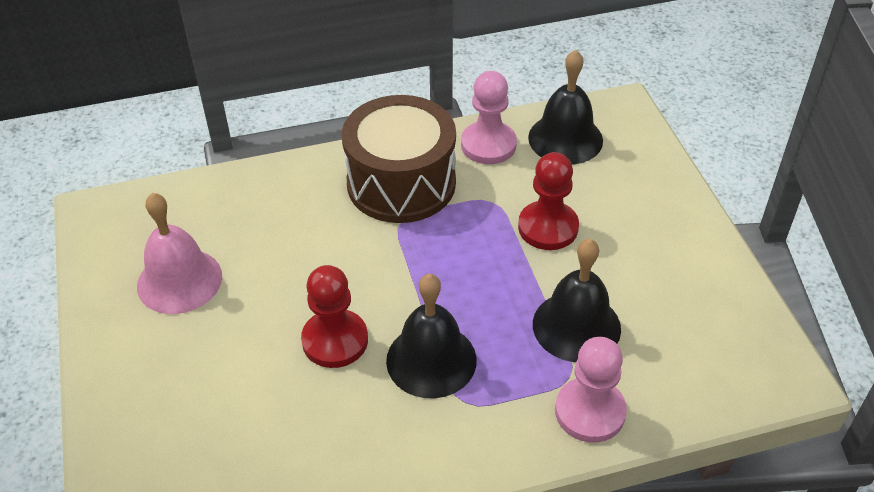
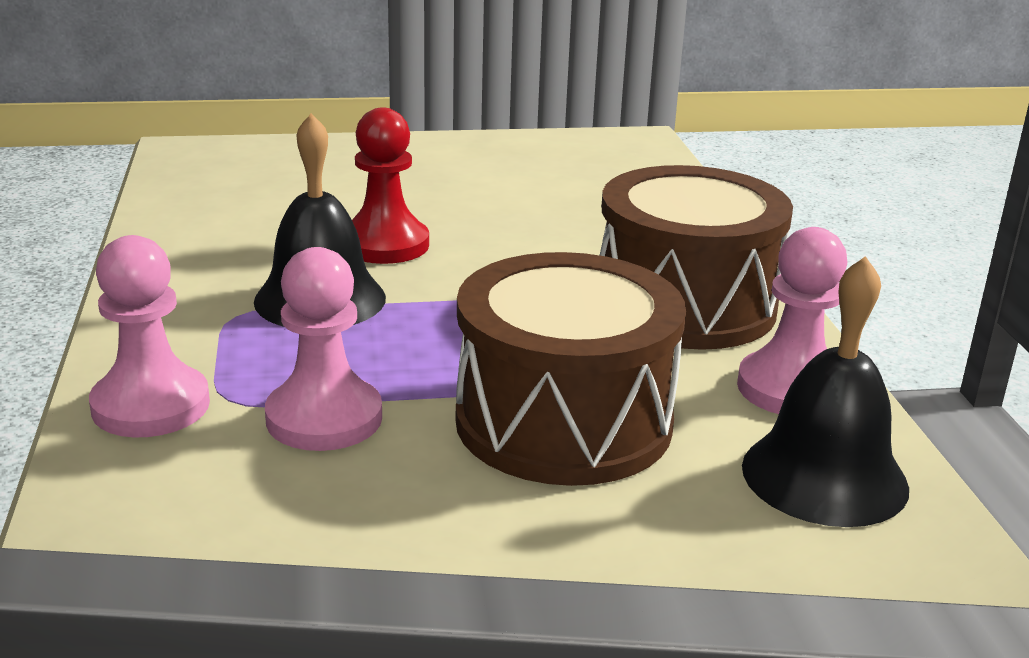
camera: 95 degrees right, 20 degrees down
(179, 280) = (516, 173): pink bell -> none
(548, 227) = (563, 422): red pawn -> brown drum
(576, 326) = (324, 418): black bell -> pink pawn

